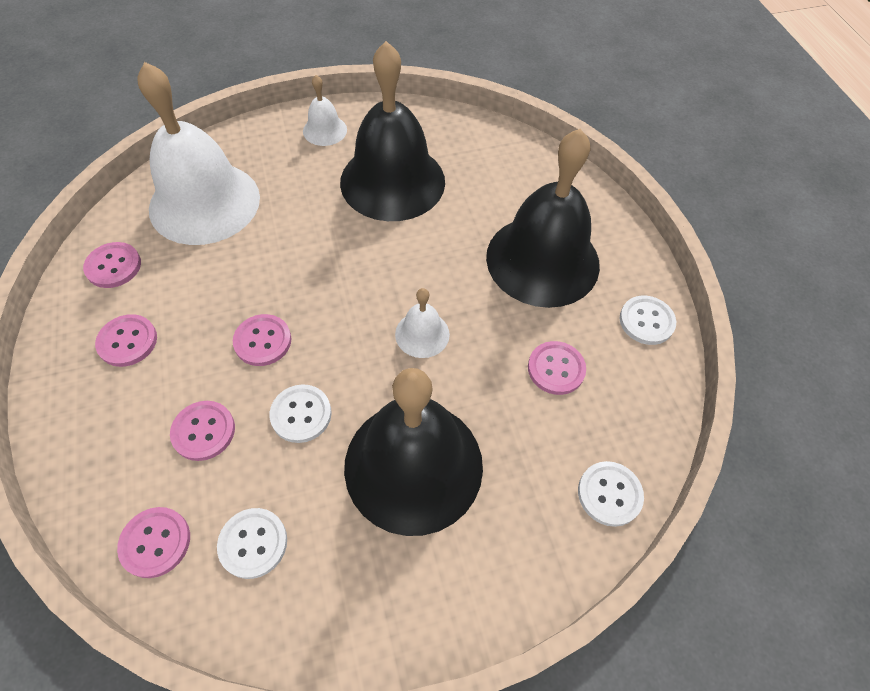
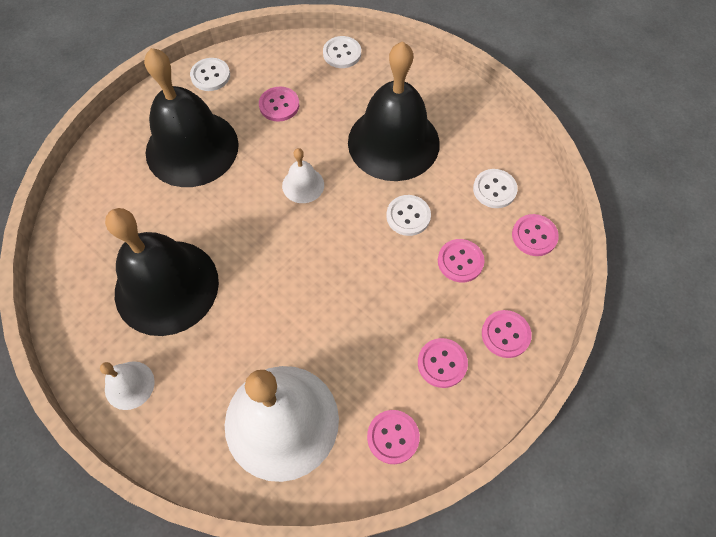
camera: 120 degrees left, 5 degrees up
(263, 341) = (376, 274): pink button -> pink button (505, 334)

